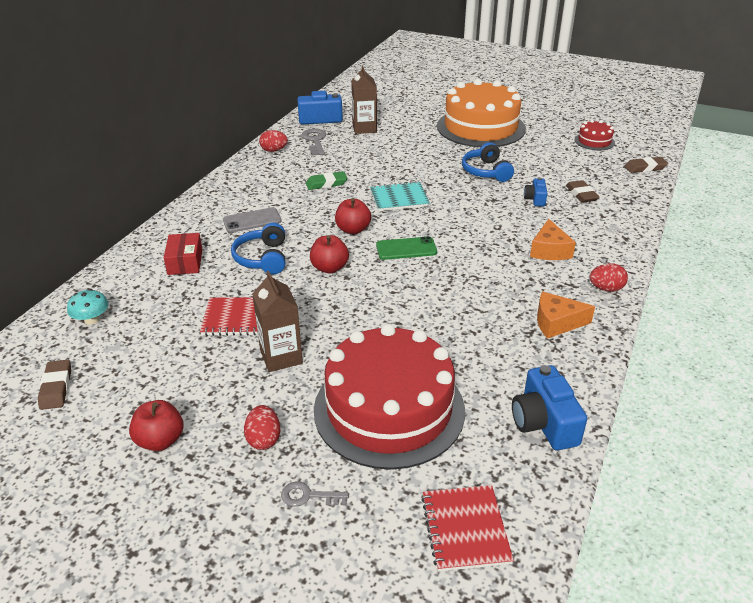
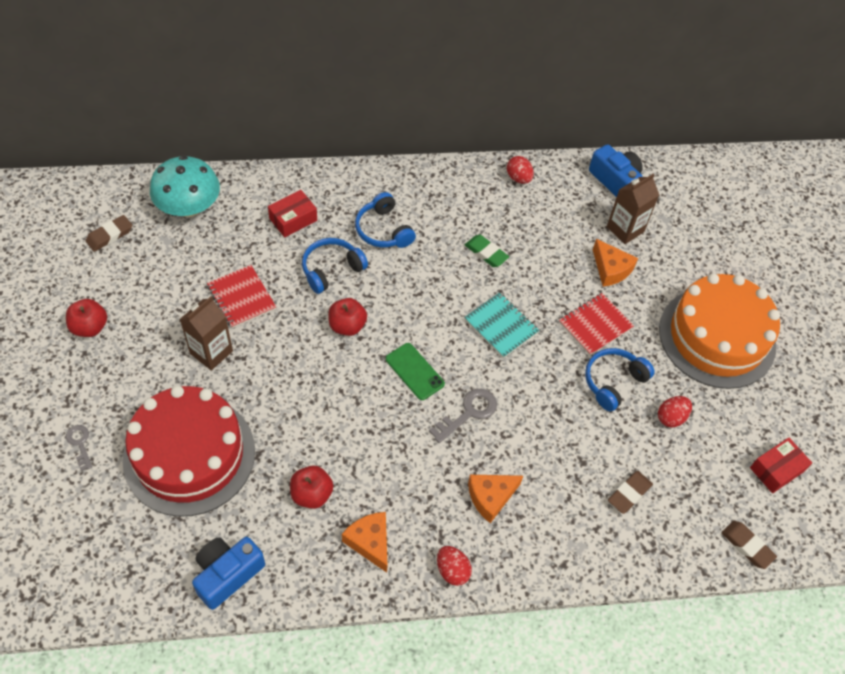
camera: 55 degrees right, 20 degrees up
(92, 319) = (189, 207): turquoise mushroom -> turquoise mushroom, size x2.03
(252, 220) = (383, 230): grey phone -> blue headphones
(264, 439) = (119, 388): red egg -> red egg (671, 417)
(315, 141) = (564, 200): grey key -> grey key (468, 412)
(353, 229) = (419, 314): red apple -> red apple (311, 494)
(392, 143) = (610, 269): none -> orange cheese
(465, 529) = (92, 556): red notebook -> red notebook (595, 325)
(535, 199) = (586, 451): blue camera -> none
(594, 141) = (776, 470): red cake -> red box

